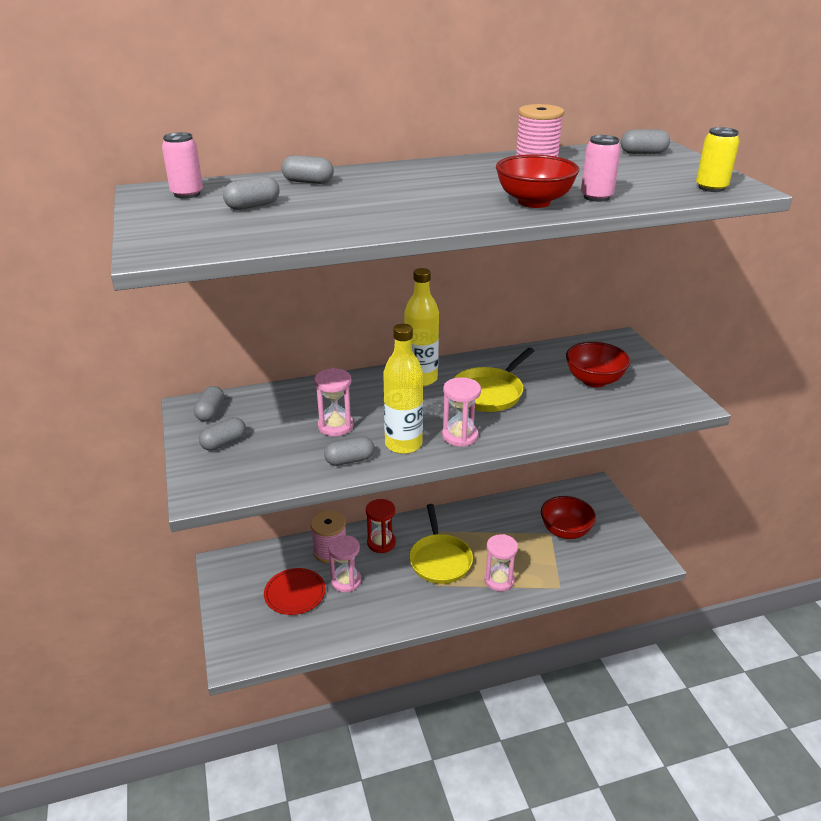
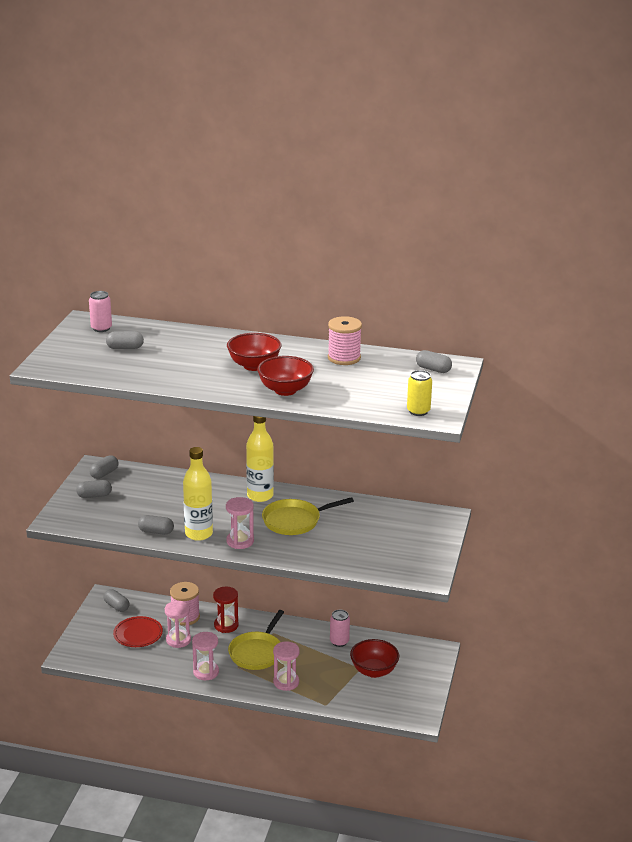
camera: 30 degrees right, 5 degrees down
(308, 182) = (178, 337): grey capsule -> grey capsule (116, 606)
(335, 426) = (170, 508): pink hourglass -> pink hourglass (206, 672)
(594, 380) = (381, 538): red bowl -> red bowl (254, 366)
(596, 197) = (330, 397): pink can -> pink can (339, 642)

